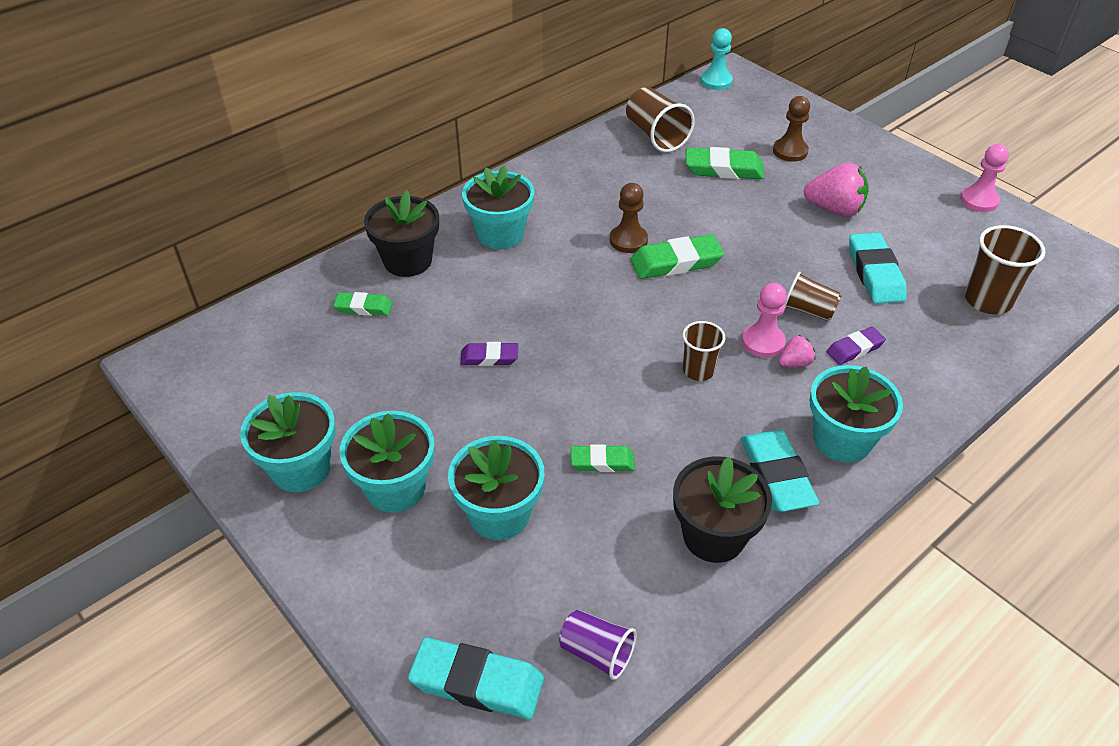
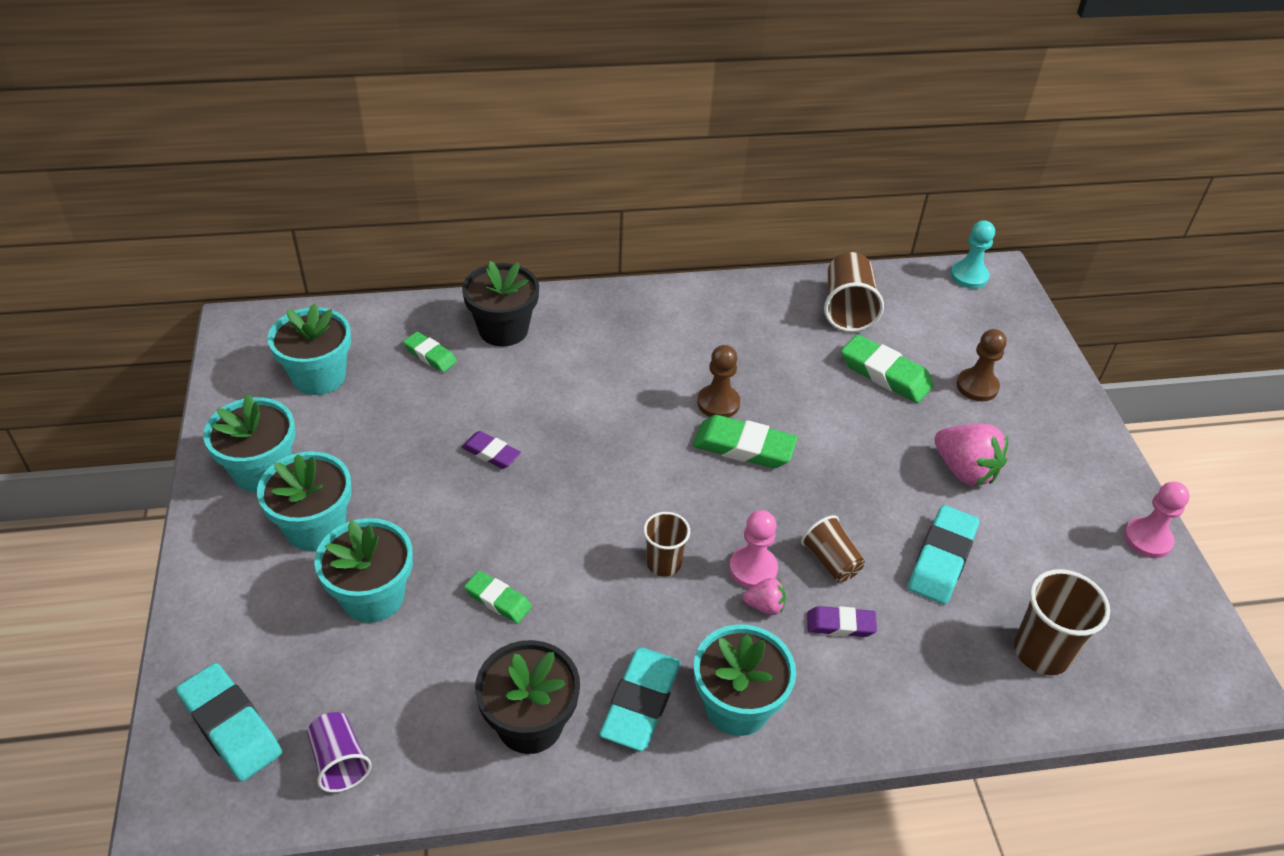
camera: 30 degrees right, 0 degrees up
(500, 234) = (605, 341): turquoise flower pot -> turquoise flower pot (319, 376)

